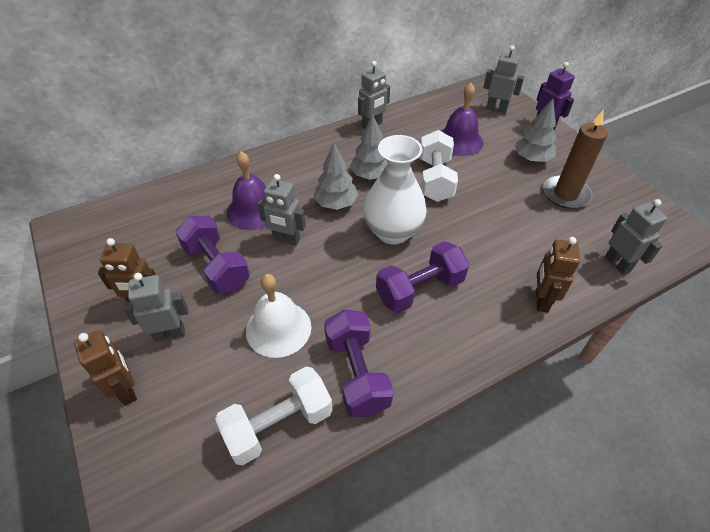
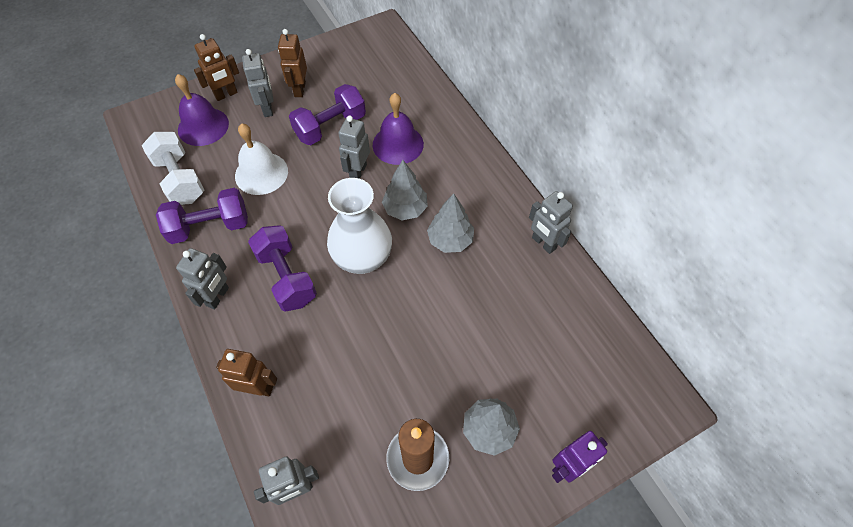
camera: 90 degrees right, 10 degrees up
(435, 179) = (444, 305): white dumbbell -> none
(459, 141) = (521, 341): purple bell -> purple bell (203, 126)
(496, 109) = (603, 402): grey robot -> grey robot (218, 297)

